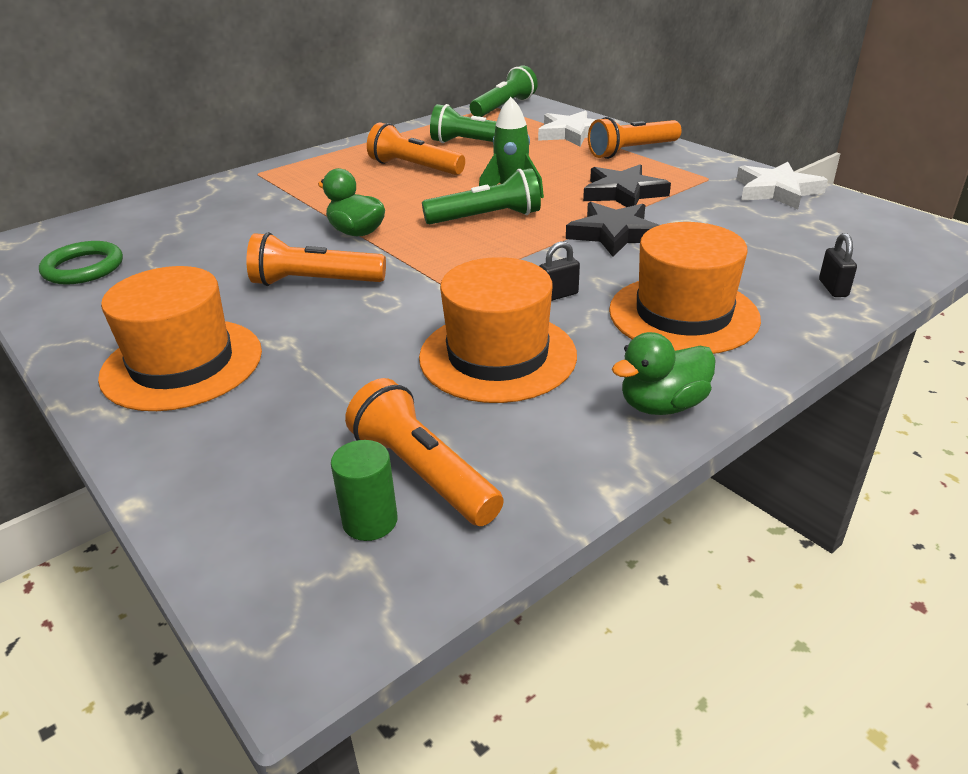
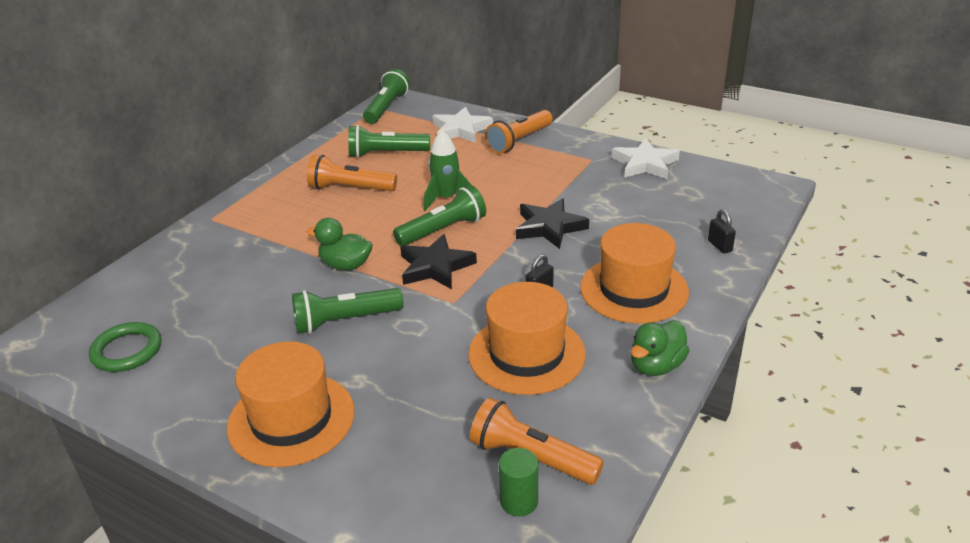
camera: 20 degrees left, 0 degrees up
(315, 282) = (345, 321): orange flashlight -> green flashlight
(623, 193) = (535, 186): black star -> black star (435, 267)

